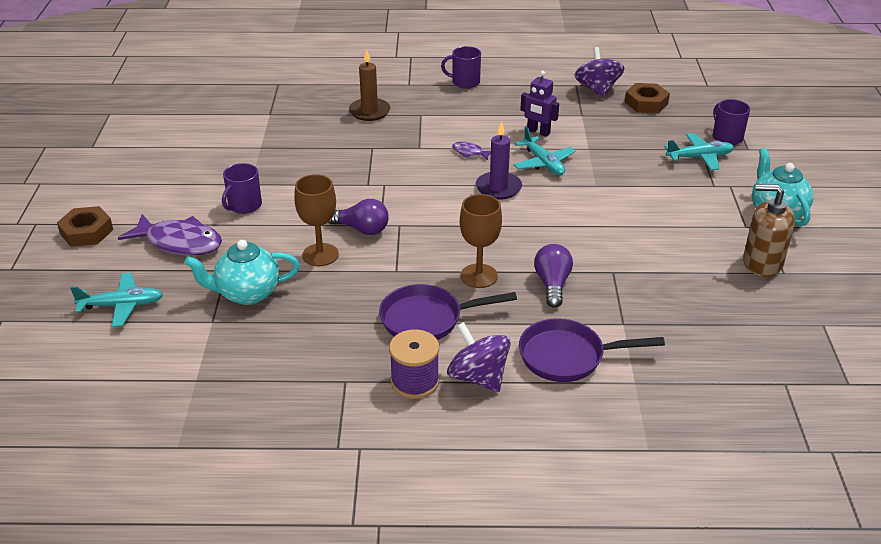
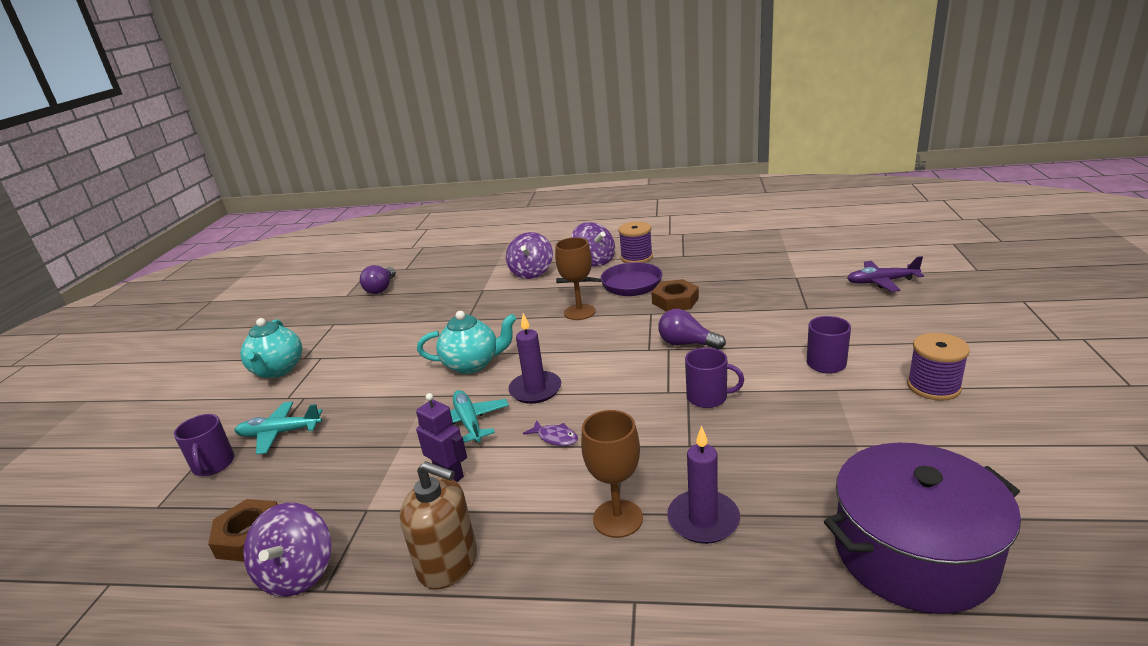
camera: 170 degrees left, 10 degrees down
(86, 232) = (986, 332): brown nut -> brown nut (675, 301)
(122, 305) = (881, 282): turquoise plane -> purple plane
(176, 184) = (933, 386): none -> purple spool
(179, 242) = (871, 326): purple fish -> none
(247, 293) = (777, 293): turquoise teapot -> turquoise teapot (472, 364)
(264, 101) = (913, 552): none -> purple pot
(320, 255) = (723, 321): brown goblet -> brown goblet (618, 518)
(369, 111) = (703, 520): brown candle -> purple candle
(465, 82) = (523, 604): purple mug -> purple mug (708, 397)
(552, 284) = (521, 309): purple light bulb -> purple light bulb (381, 288)
(568, 356) = (531, 272): purple pan -> purple spinning top
(762, 263) = (342, 329): brown soap dispenser -> brown soap dispenser (448, 563)

